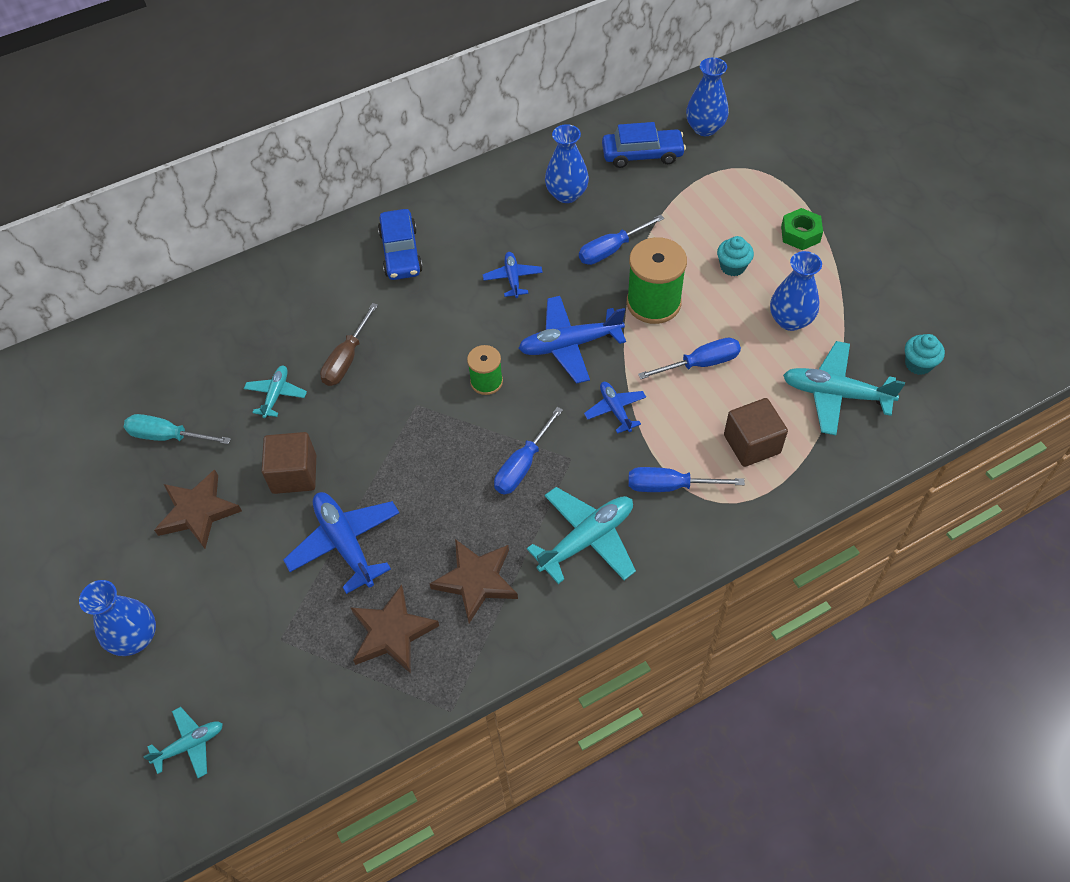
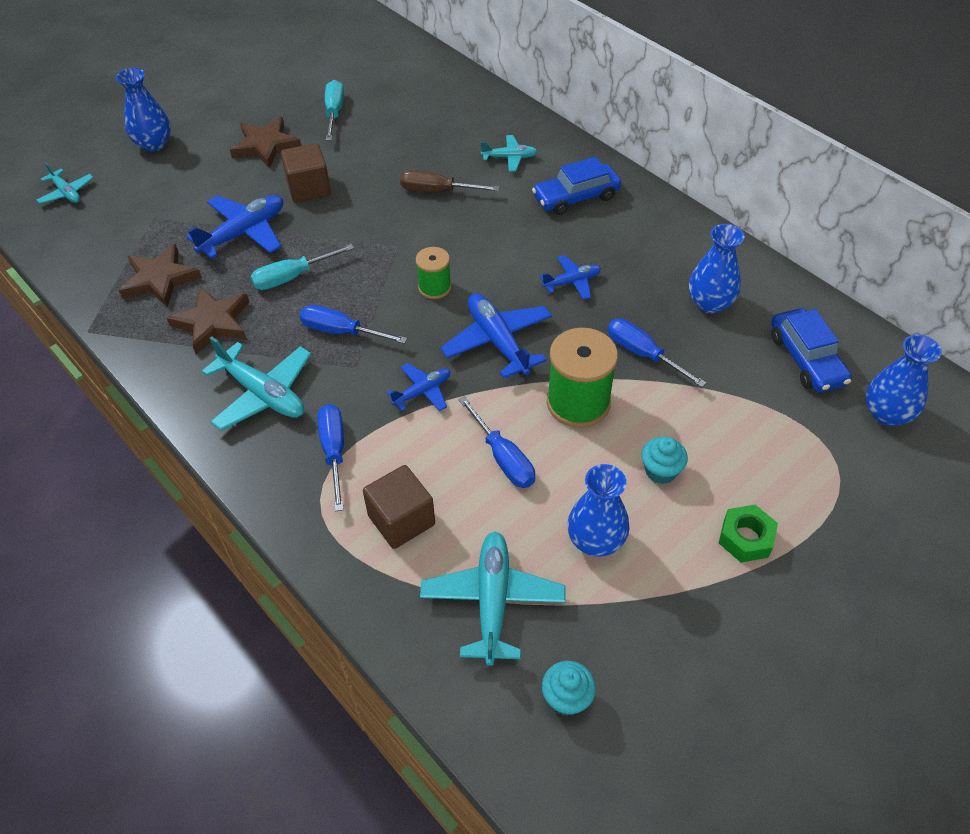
camera: 75 degrees right, 5 degrees down
(276, 395) = (388, 159): turquoise plane -> turquoise plane (509, 158)
(431, 502) = (292, 277): none -> turquoise screwdriver

